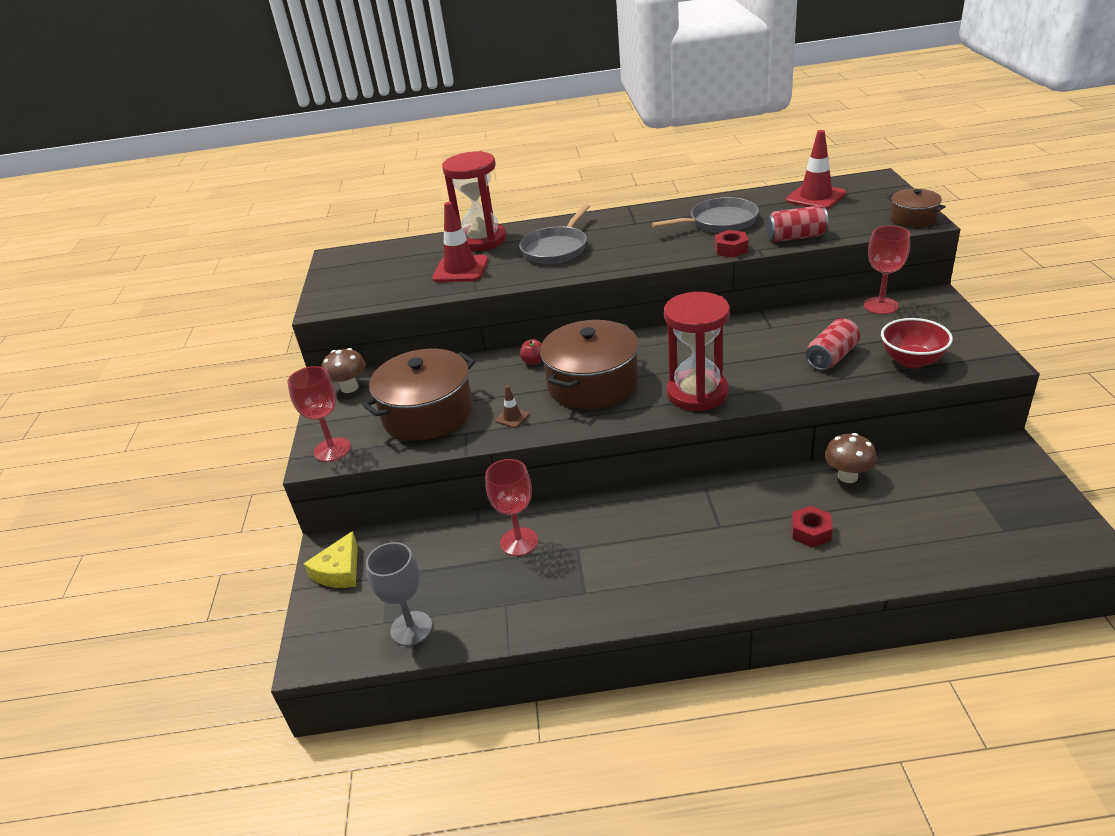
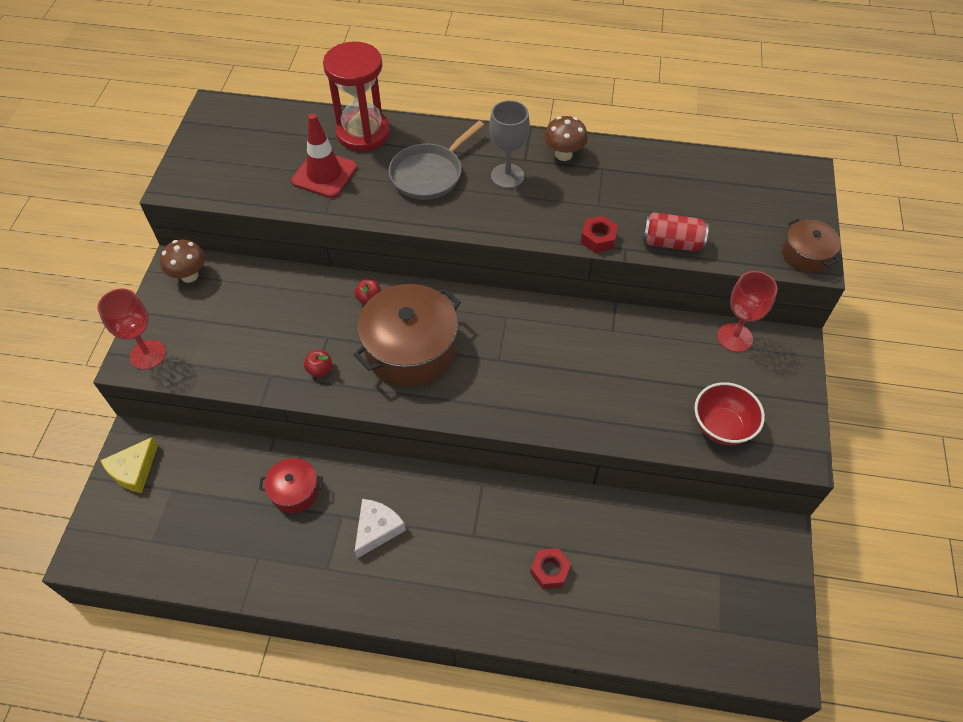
camera: 10 degrees right, 20 degrees up
(411, 628) = (172, 556): grey goblet -> grey goblet (507, 176)
(427, 413) = (247, 336): brown pot -> none
(512, 417) = (320, 370): brown traffic cone -> red apple
(519, 542) = (294, 491): red goblet -> red pot
(619, 548) = (377, 529): none -> white cheese
(697, 393) = (500, 398): red hourglass -> none
(719, 222) = (609, 189): grey pan -> none
(815, 197) = (726, 182): red traffic cone -> none
(831, 357) = (649, 394): red can -> none
(847, 476) = (615, 517): brown mushroom -> brown mushroom (563, 154)

